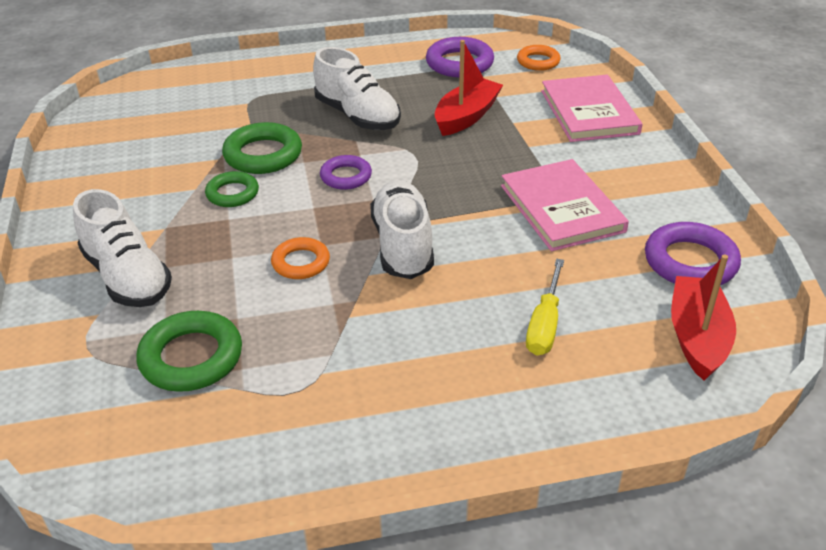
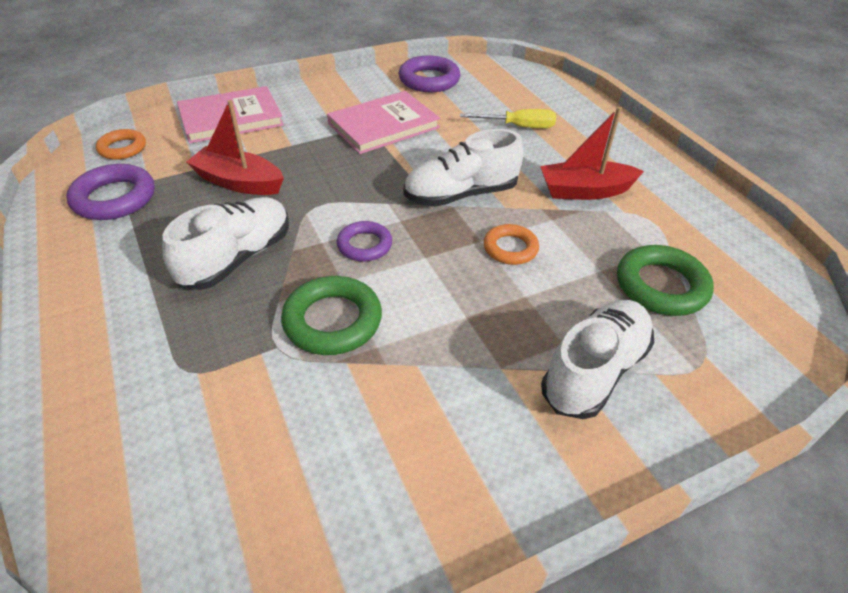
camera: 105 degrees left, 5 degrees up
(232, 193) = (418, 326): green ring -> none
(697, 337) = (500, 79): red boat -> red boat (584, 191)

